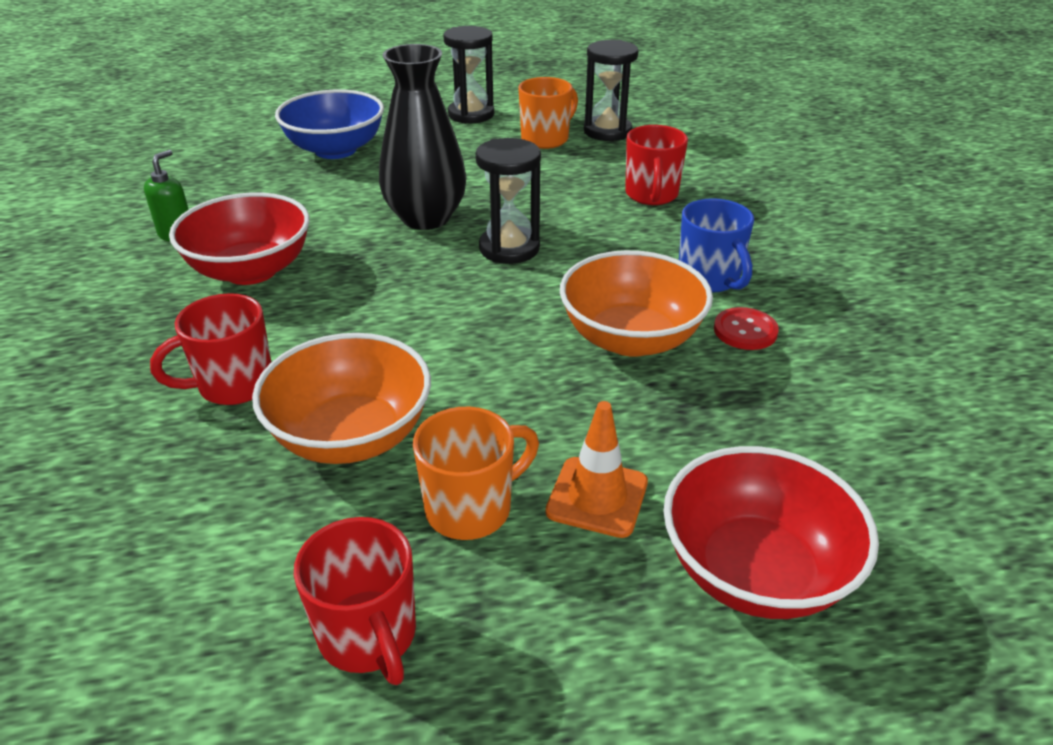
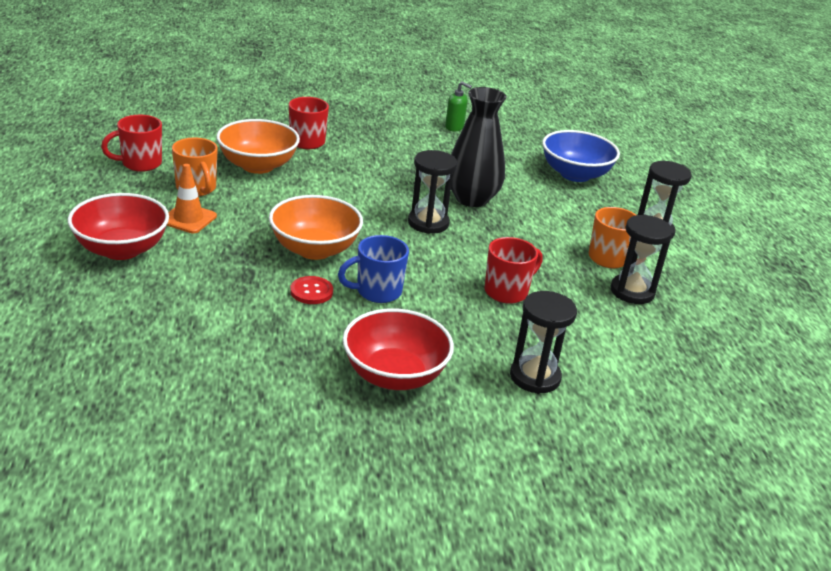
camera: 90 degrees right, 5 degrees down
(251, 270) = (412, 146): red bowl -> red bowl (394, 375)
(651, 195) = (507, 291): red mug -> red mug turned 135 degrees clockwise
(802, 182) = (535, 377): none -> black hourglass

